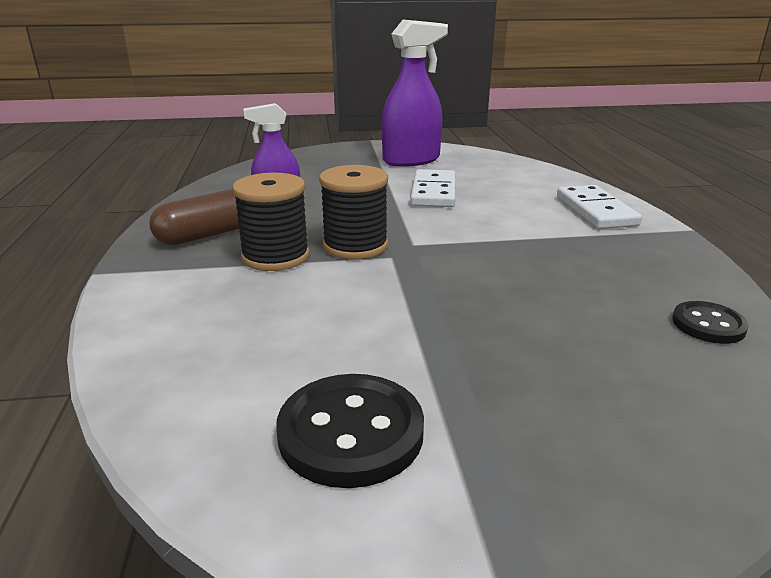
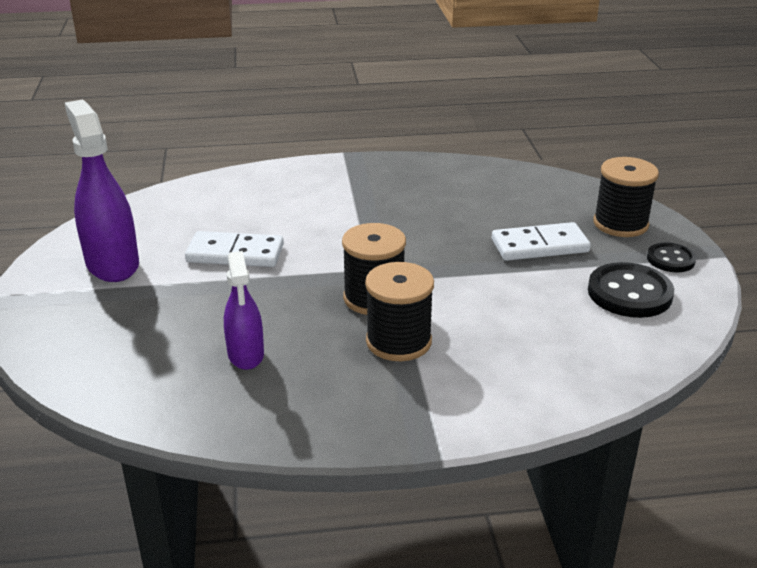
camera: 90 degrees left, 5 degrees up
(206, 235) = (344, 394): brown capsule -> none
(596, 211) = (301, 181): white domino -> white domino (539, 246)
(607, 460) = (620, 224): none -> black spool
(708, 325) = (488, 176): black button -> black button (670, 259)

